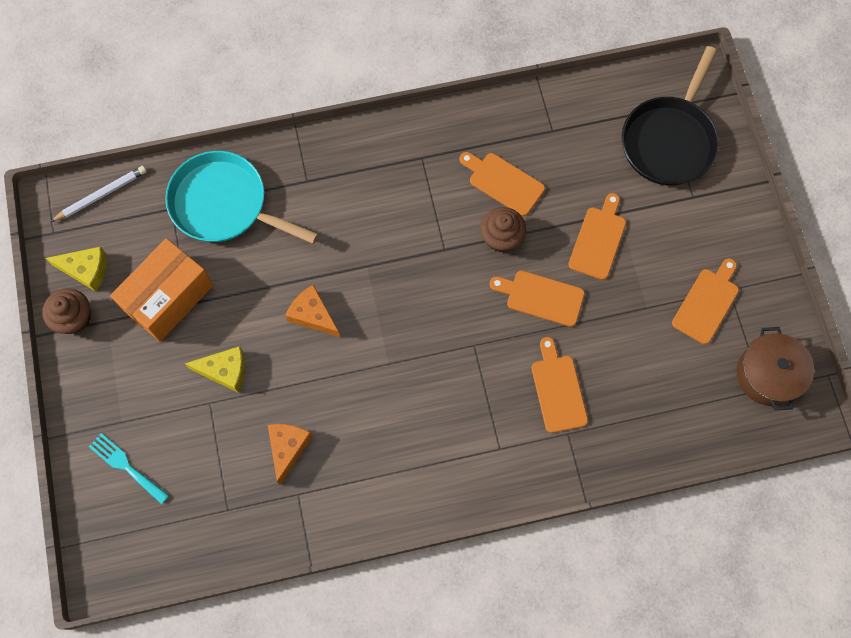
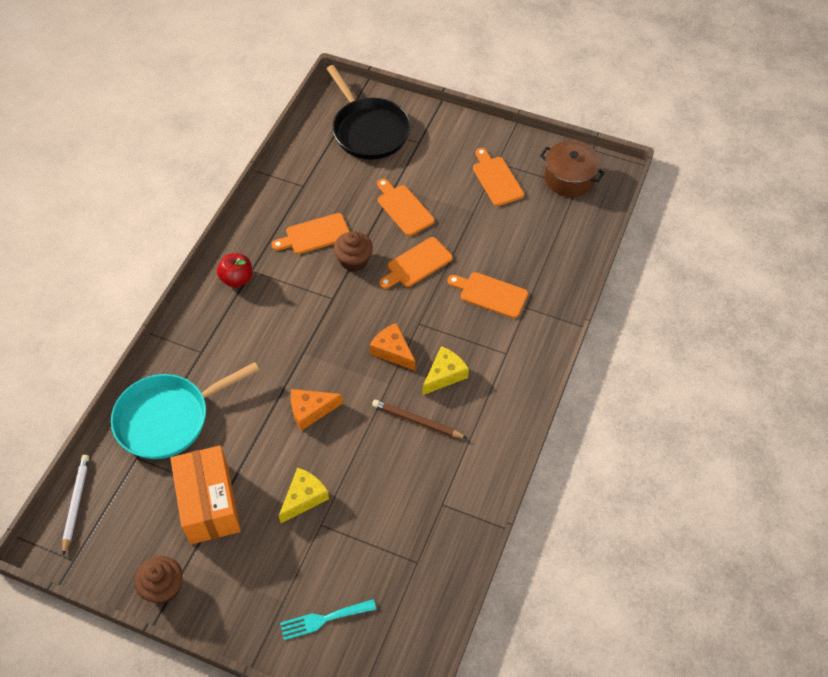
camera: 55 degrees left, 15 degrees down
(86, 270) = (130, 553): yellow cheese -> yellow cheese (444, 375)
(288, 448) = (401, 490): orange cheese -> orange cheese (393, 351)
(367, 415) = (417, 421): none -> brown pencil
(403, 152) = (237, 279): none -> red apple

